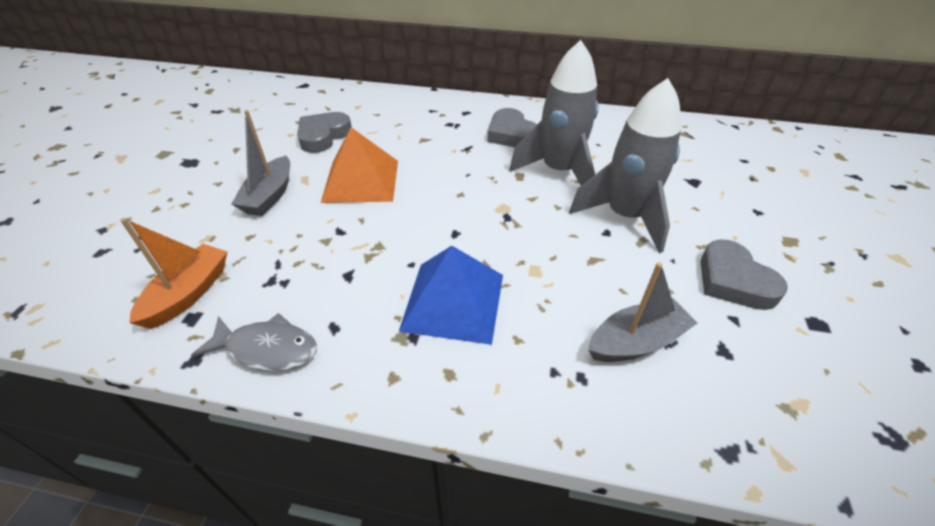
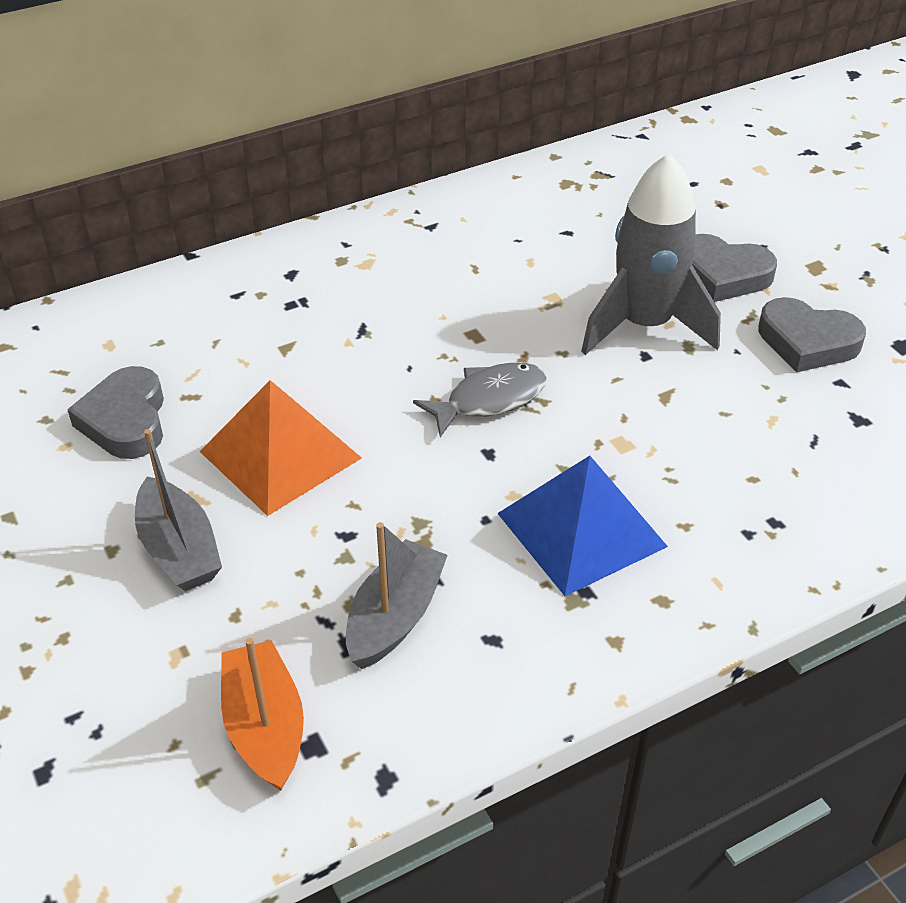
camera: 40 degrees left, 0 degrees up
(267, 349) = (452, 709): grey fish -> grey fish (489, 400)
(511, 134) = (396, 279): grey heart -> grey heart (723, 275)
(559, 171) = (514, 304): grey rocket -> none
(636, 341) = (786, 457): grey boat -> grey boat (395, 616)

